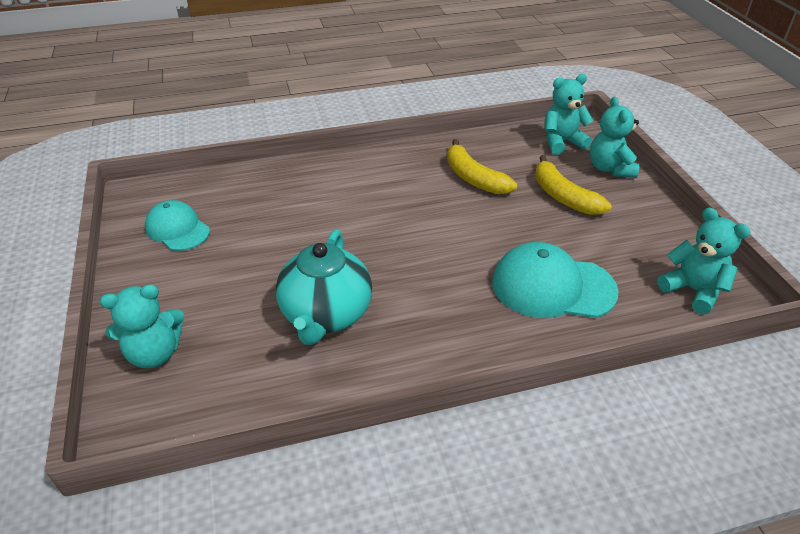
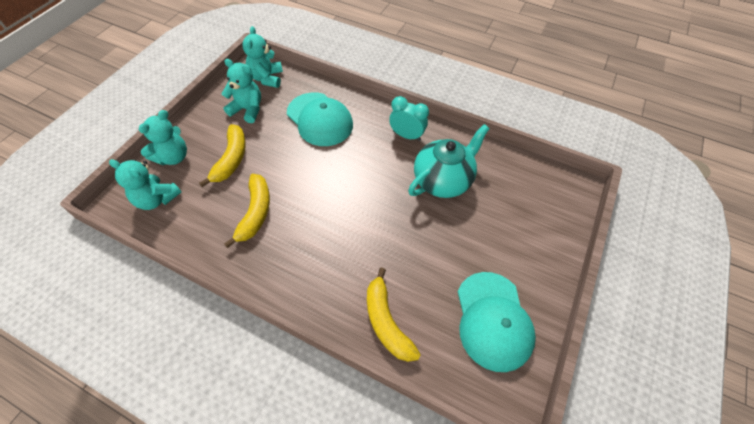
camera: 140 degrees left, 15 degrees up
(155, 353) = (548, 219): turquoise teddy bear -> turquoise teddy bear (247, 109)
(177, 229) = (493, 320): turquoise cap -> turquoise cap, size x1.55
(276, 181) = (386, 322): none -> yellow banana
(428, 340) = (406, 135): none -> turquoise clock

